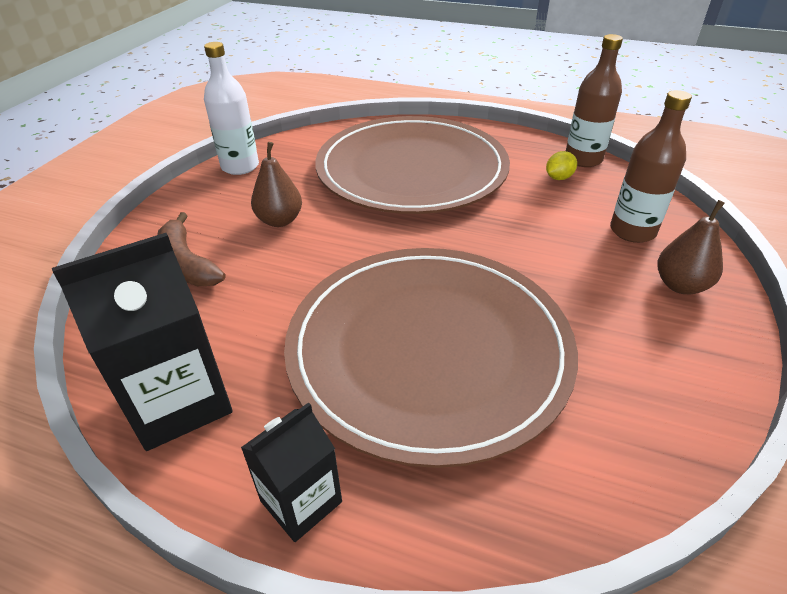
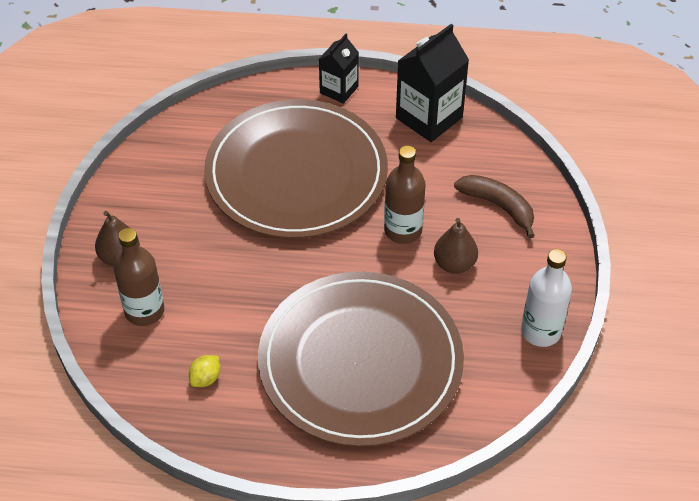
camera: 165 degrees right, 10 degrees up
(583, 159) = (177, 420): brown bottle -> brown bottle (403, 230)

